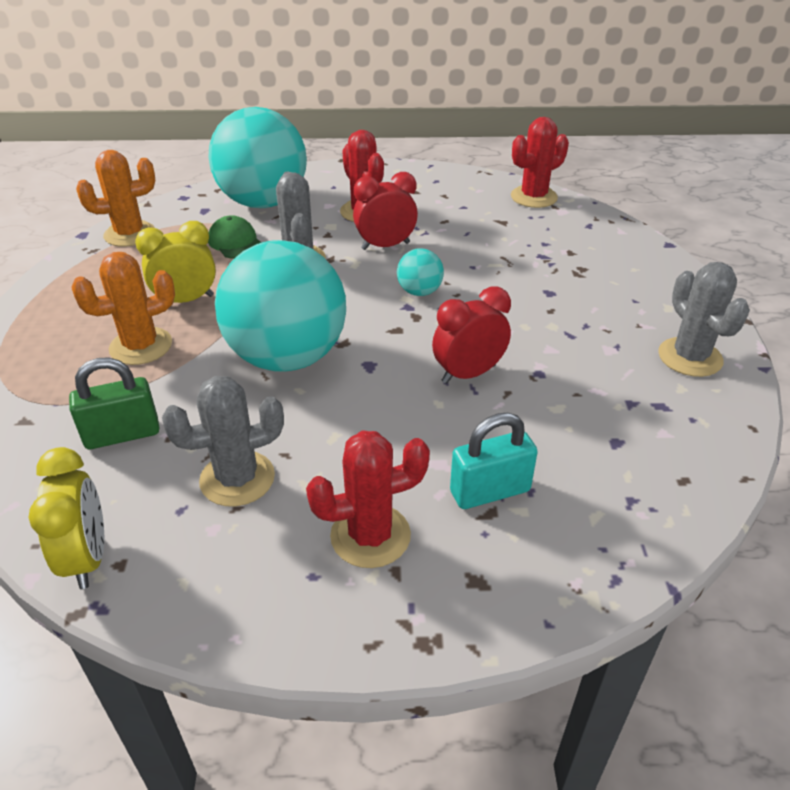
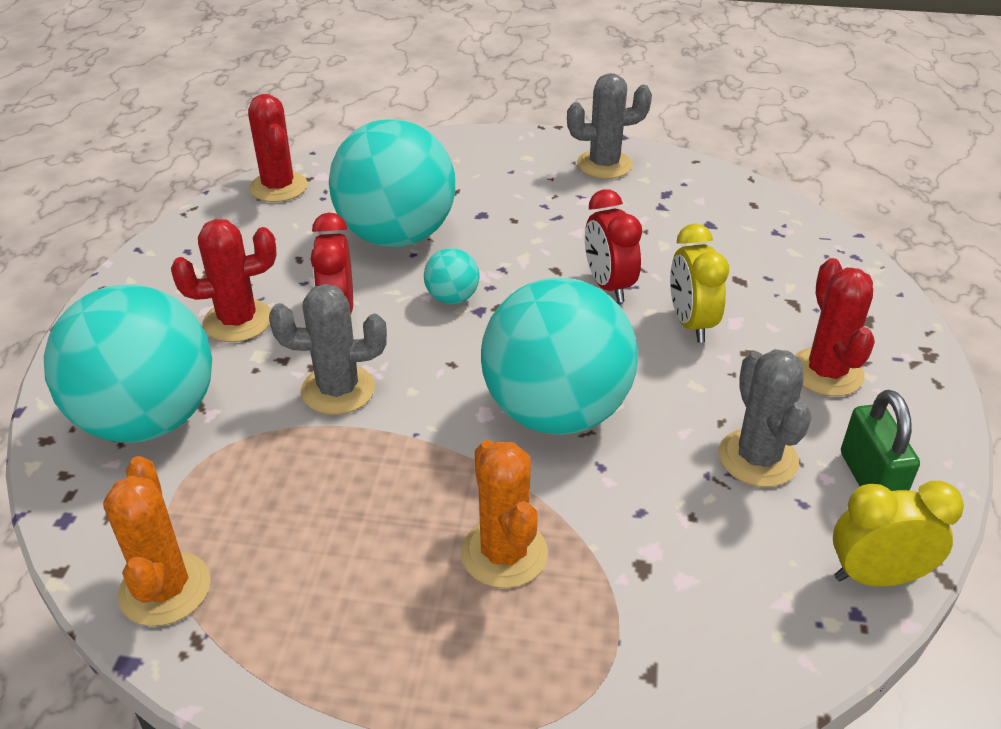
camera: 80 degrees left, 0 degrees up
(122, 434) = (684, 561): green padlock -> green padlock (870, 479)
(186, 300) = (402, 507): yellow clock -> yellow clock (690, 324)
(235, 242) = (260, 453): green cap -> none
(490, 491) = (769, 298): turquoise padlock -> none
(494, 255) = (396, 236): none -> turquoise ball

